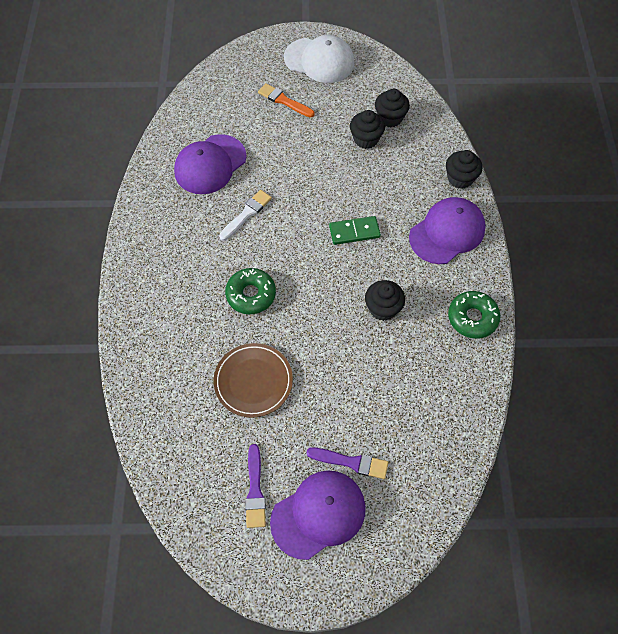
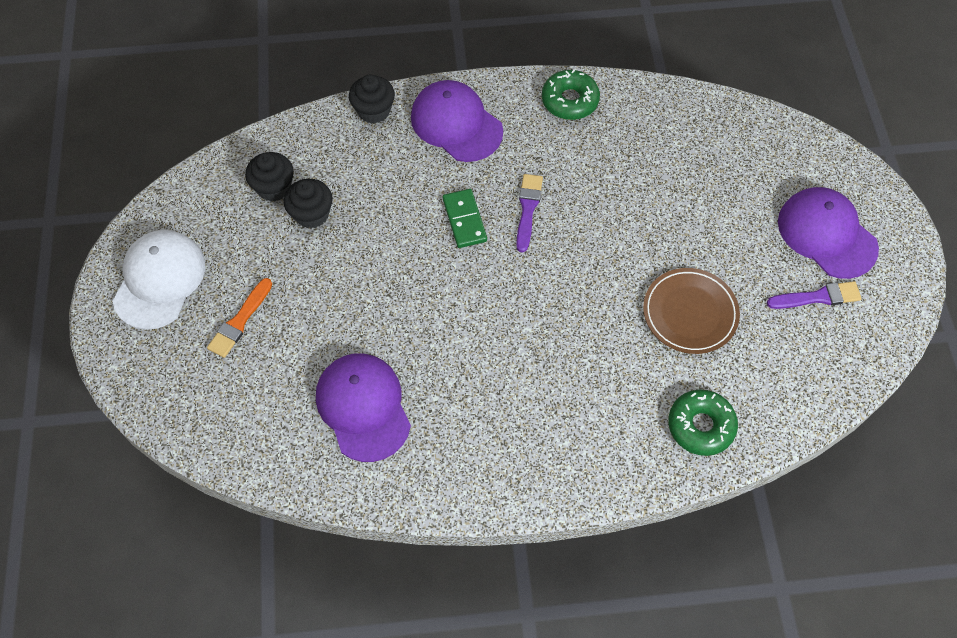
camera: 95 degrees left, 0 degrees up
(210, 164) = (363, 407): purple cap -> purple cap turned 150 degrees counterclockwise
(246, 214) = (447, 348): white brush -> none
(251, 294) = (572, 329): green donut -> green donut (700, 426)
(351, 462) = (763, 208): purple brush -> purple brush (528, 209)
(383, 308) = (570, 185): black cupcake -> none

